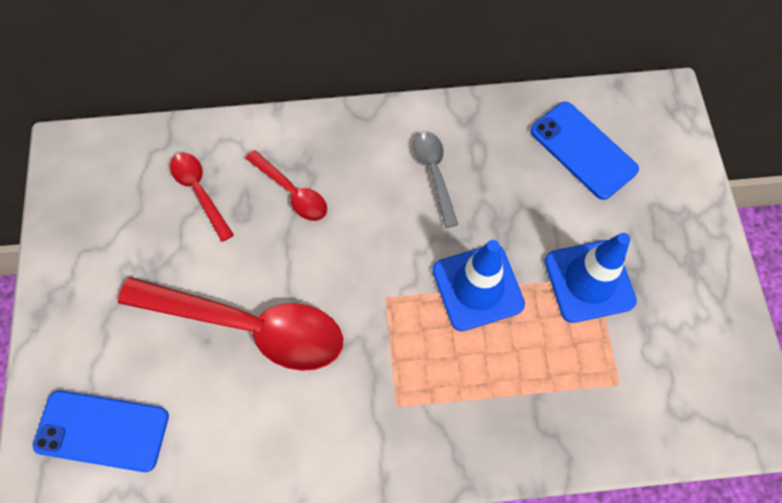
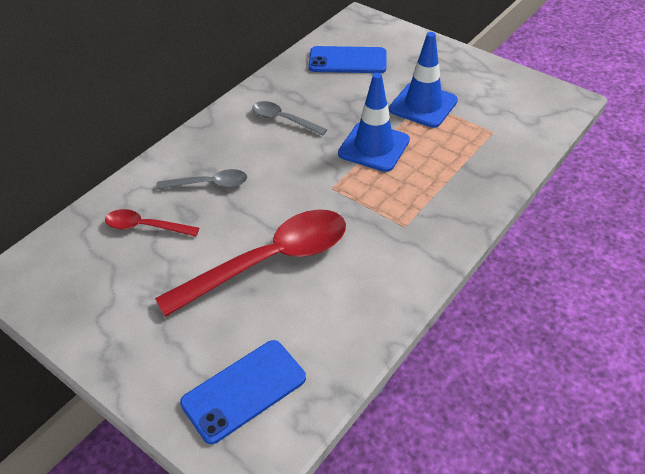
camera: 45 degrees left, 20 degrees down
(292, 192) = (209, 184): red spoon -> grey spoon

